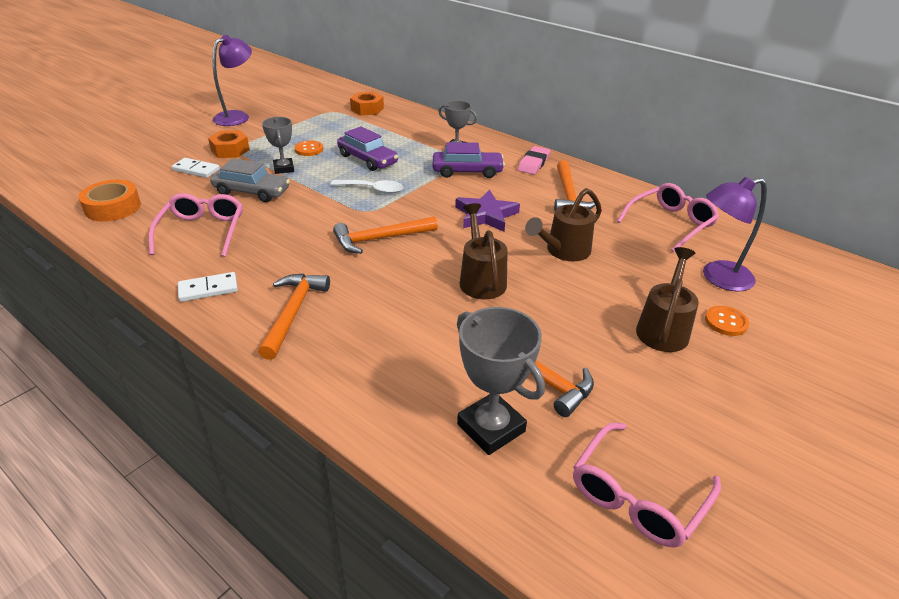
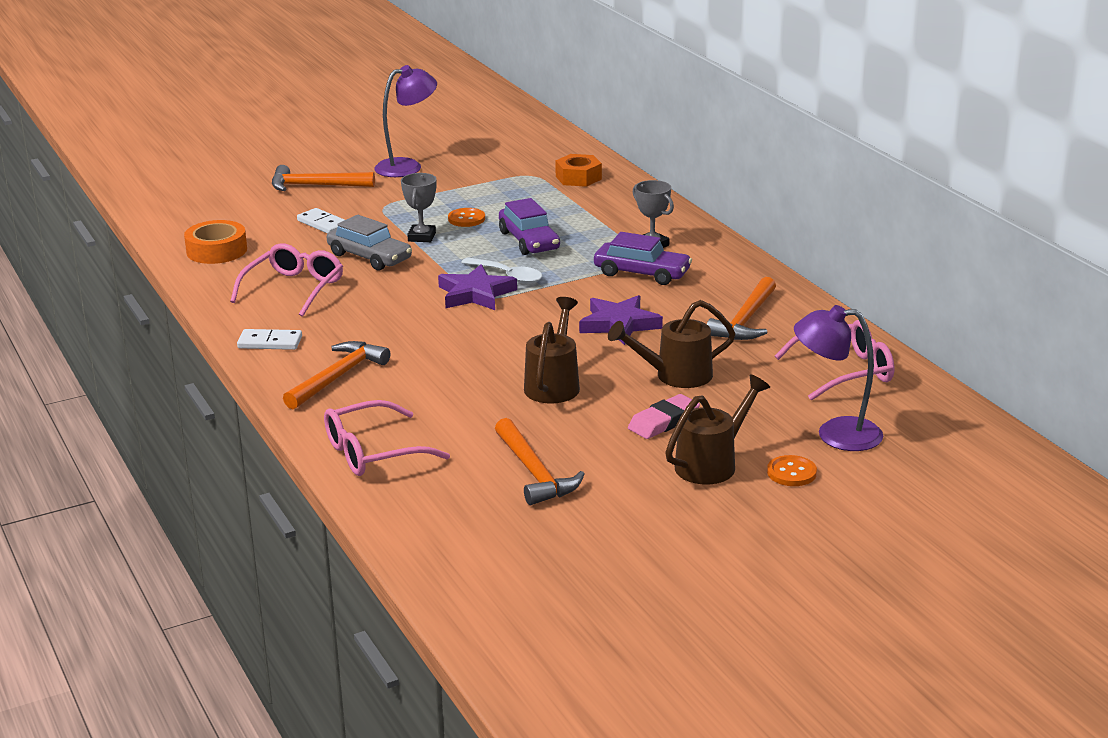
camera: 25 degrees right, 10 degrees down
(230, 150) = (374, 207): orange nut -> none
(359, 209) = (475, 294): none -> purple star
(380, 239) = (476, 328): orange hammer -> orange hammer (315, 186)
(491, 428) = (454, 498): grey trophy -> none
(533, 163) = (739, 277): pink eraser -> pink eraser (663, 421)
(638, 495) = (543, 568): pink glasses -> pink glasses (374, 452)

